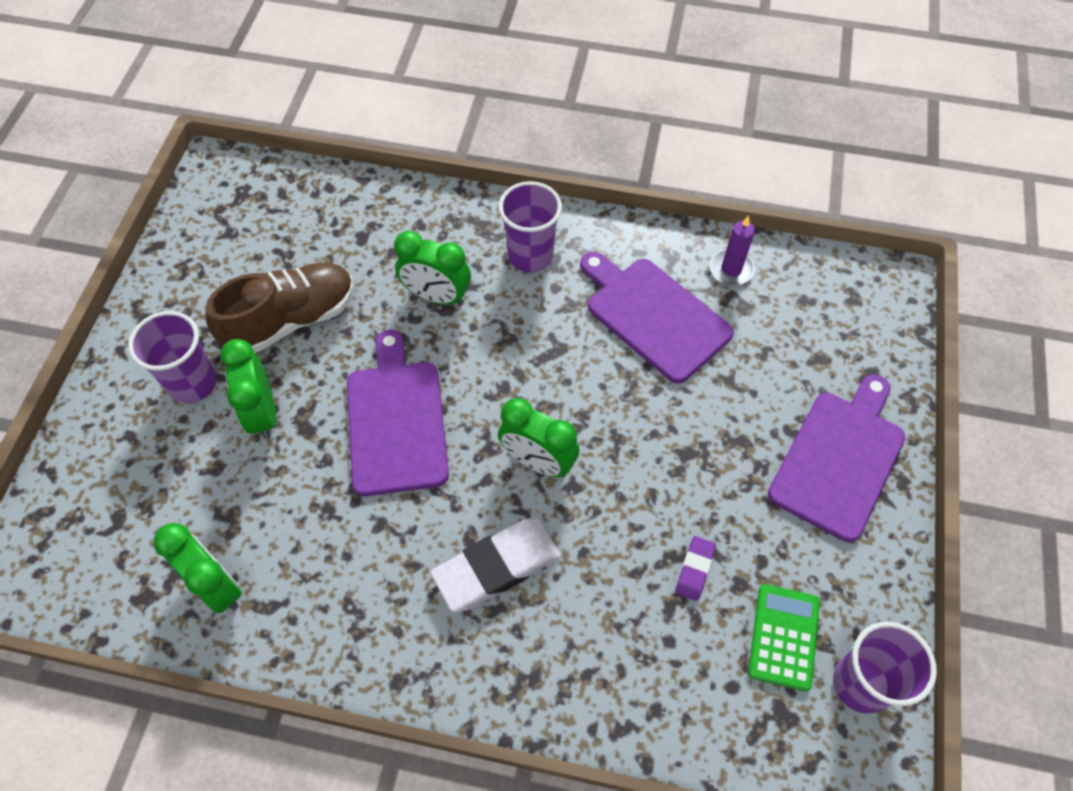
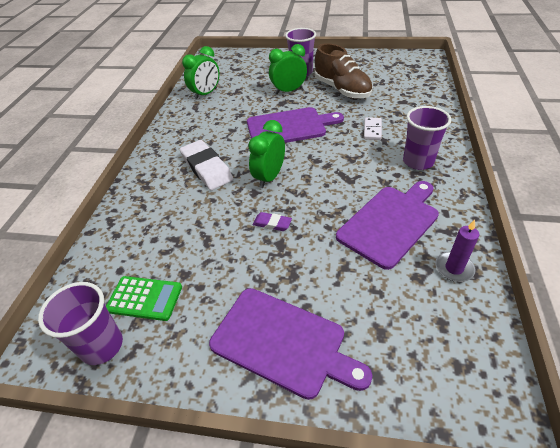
camera: 90 degrees right, 15 degrees down
(437, 296) = (372, 130): green clock -> white domino
(694, 569) = (197, 250): purple eraser -> purple eraser (272, 223)

